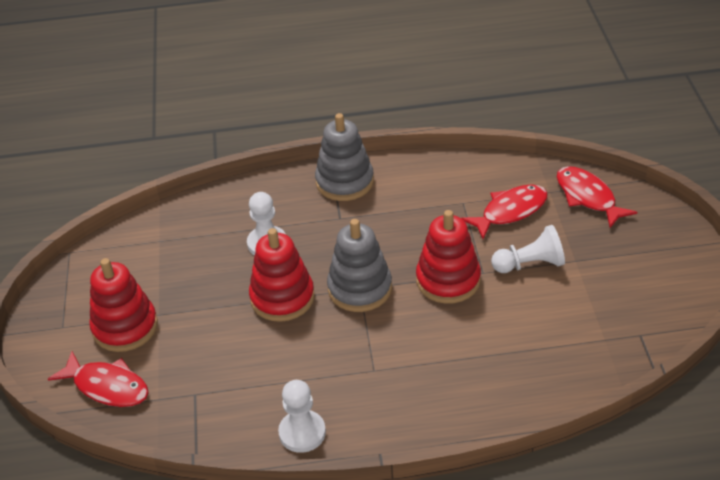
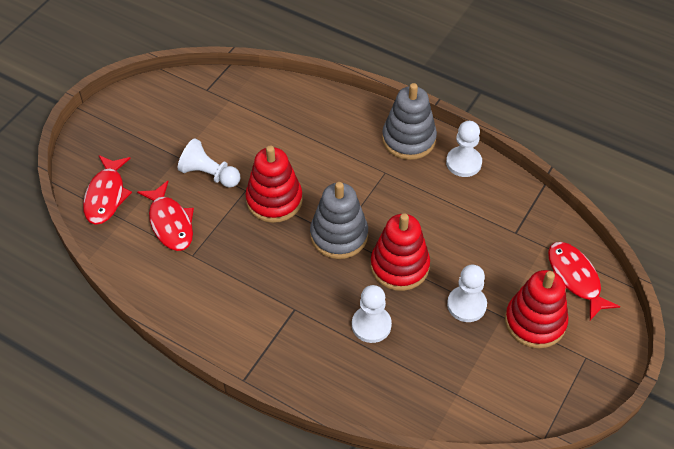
camera: 145 degrees left, 10 degrees up
(197, 304) = (466, 305): none -> white pawn
(344, 182) = (256, 344): grey stacking toy -> grey stacking toy (408, 139)
(510, 211) = (170, 223): red fish -> red fish turned 120 degrees counterclockwise

